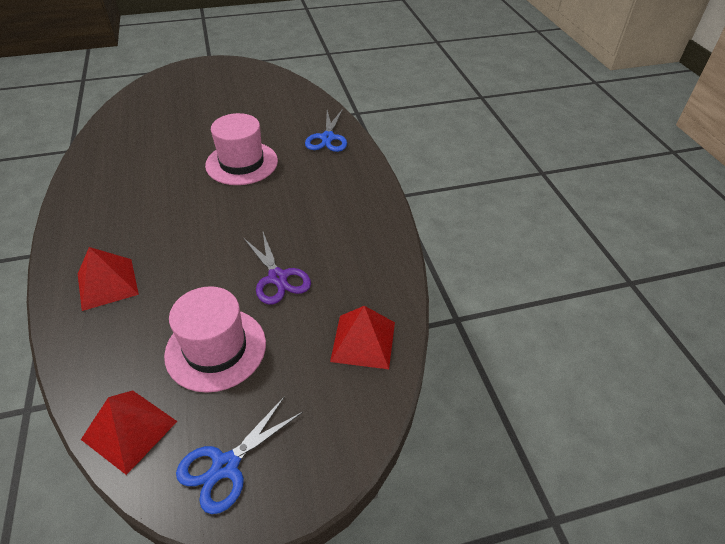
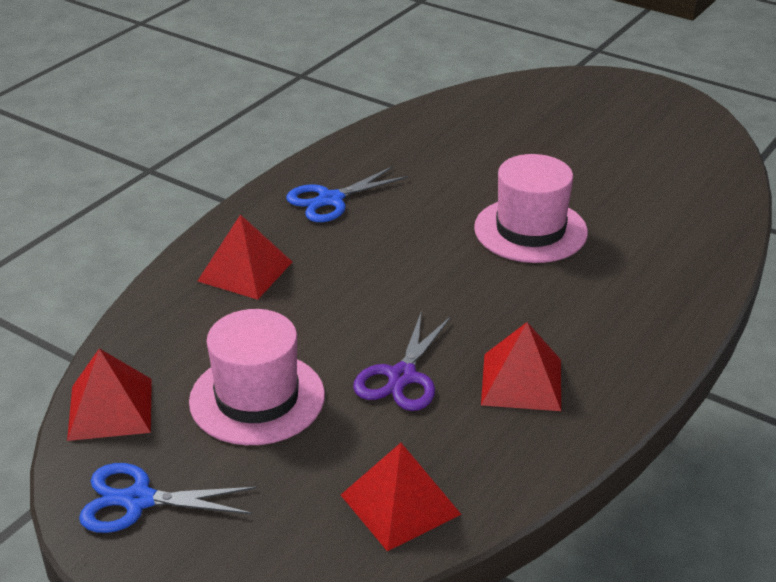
camera: 50 degrees right, 10 degrees down
(328, 138) = (683, 261): blue scissors -> blue scissors (330, 200)
(335, 239) = (521, 382): none -> red pyramid

